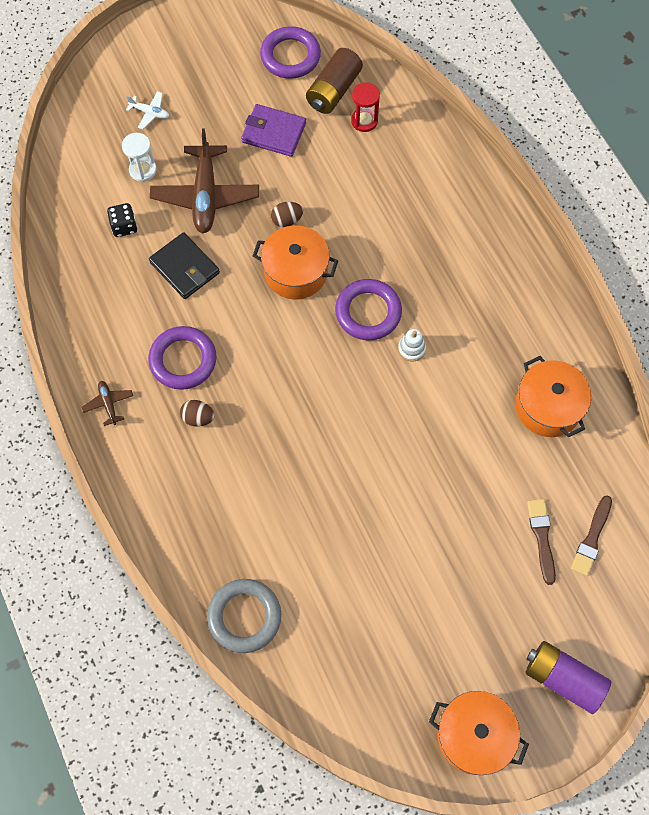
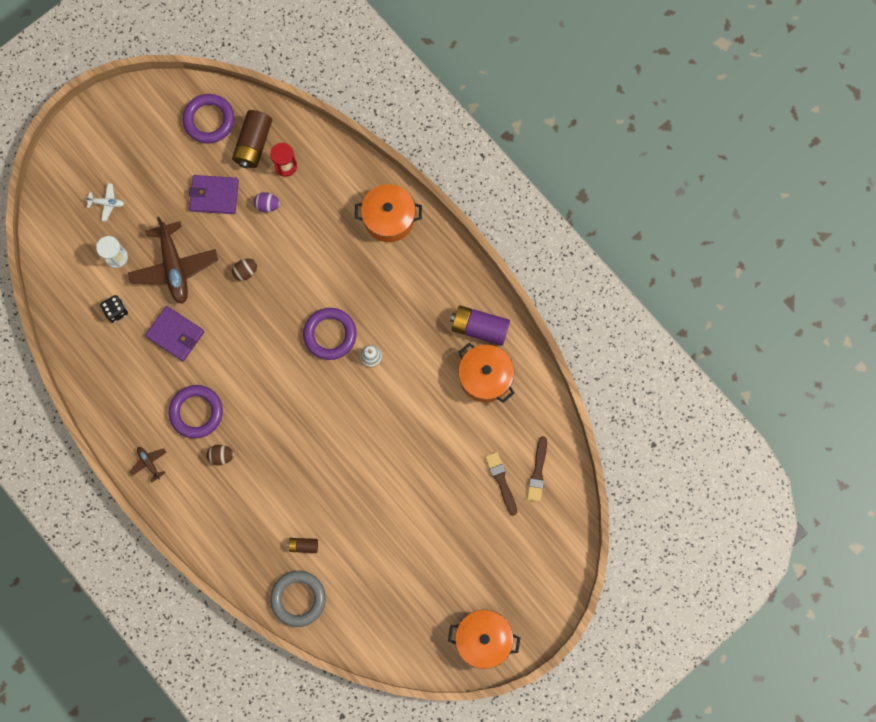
camera: 15 degrees left, 10 degrees up
(184, 268) = (175, 334): black wallet -> purple wallet
(269, 552) = (303, 545): none -> brown battery
(296, 272) = (264, 315): orange pot -> orange pot (389, 218)
(332, 156) = (267, 205): none -> purple egg
(563, 679) = (537, 581): purple battery -> purple battery (479, 328)

